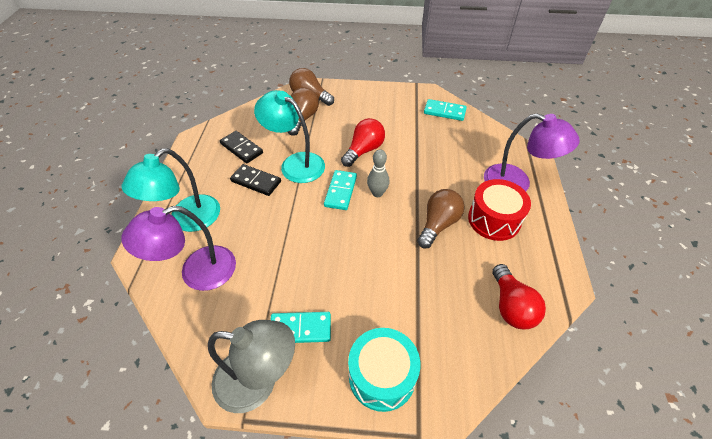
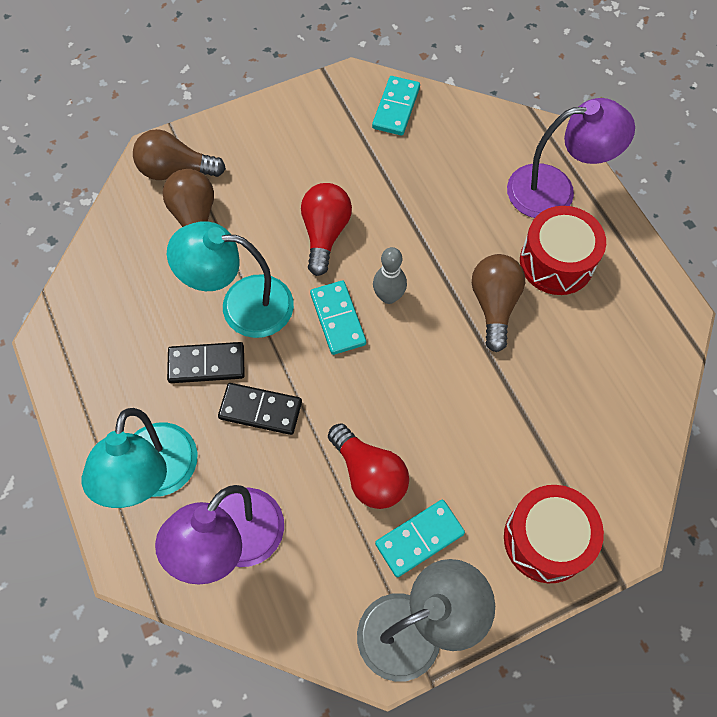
camera: 30 degrees left, 15 degrees up
(241, 148) = (141, 319): black domino -> black domino (260, 410)
(382, 376) = (546, 539): turquoise drum -> red drum
(444, 112) = (396, 108): turquoise domino -> turquoise domino turned 60 degrees counterclockwise
(511, 306) = (635, 374): red light bulb -> red light bulb (369, 474)

